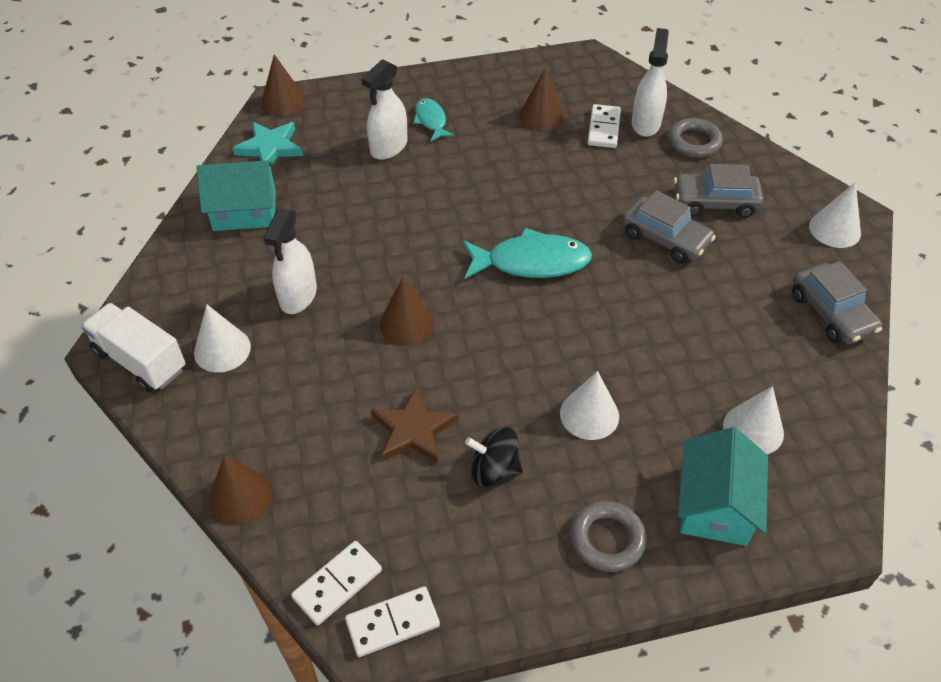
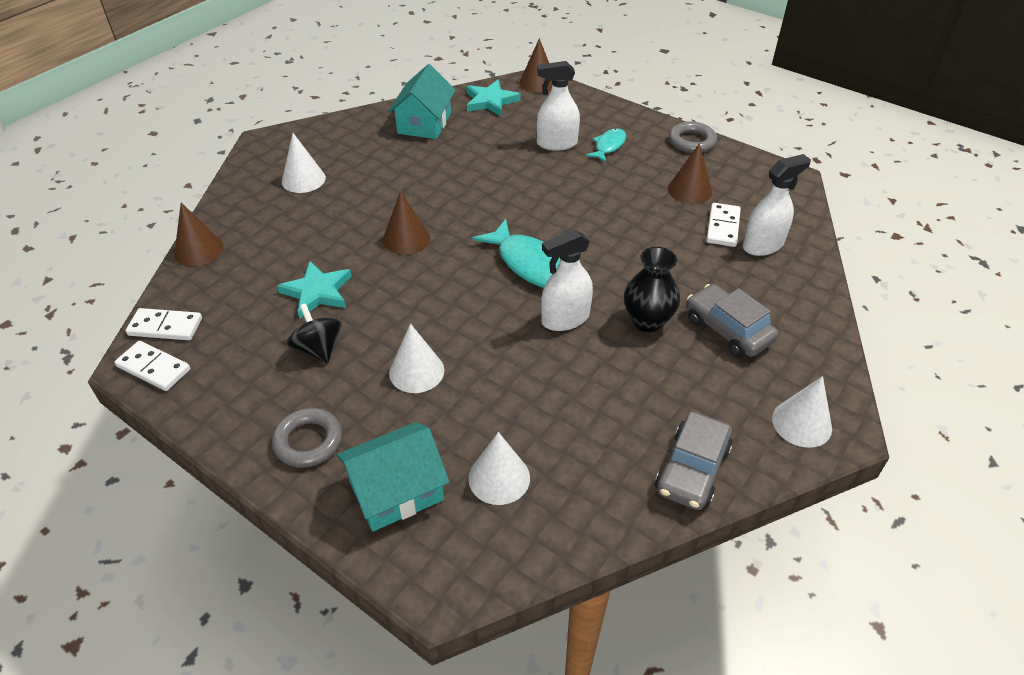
camera: 50 degrees right, 5 degrees down
(140, 360) = (264, 156): white truck -> none
(245, 211) = (424, 123): turquoise house -> turquoise house turned 60 degrees clockwise
(298, 296) = (378, 182): white spray bottle -> white spray bottle (565, 319)
(413, 430) = (317, 292): brown star -> turquoise star
(604, 128) = (723, 227): white domino -> white domino turned 45 degrees counterclockwise
(665, 238) = (647, 321): grey car -> black vase
(694, 142) = (782, 282): grey ring -> grey ring (692, 141)

